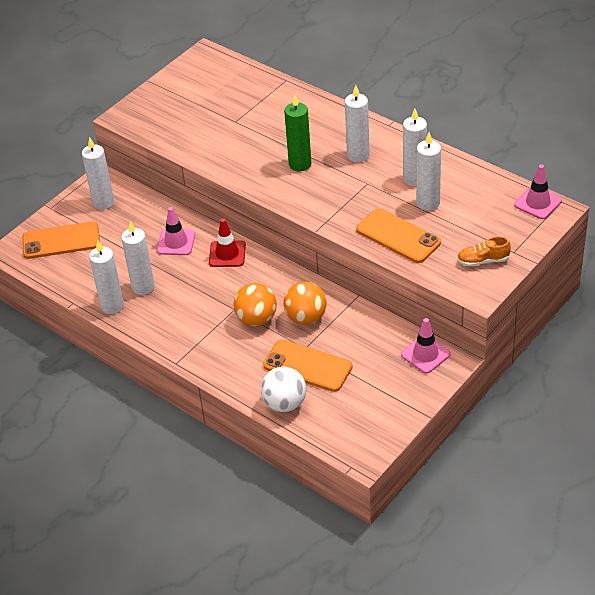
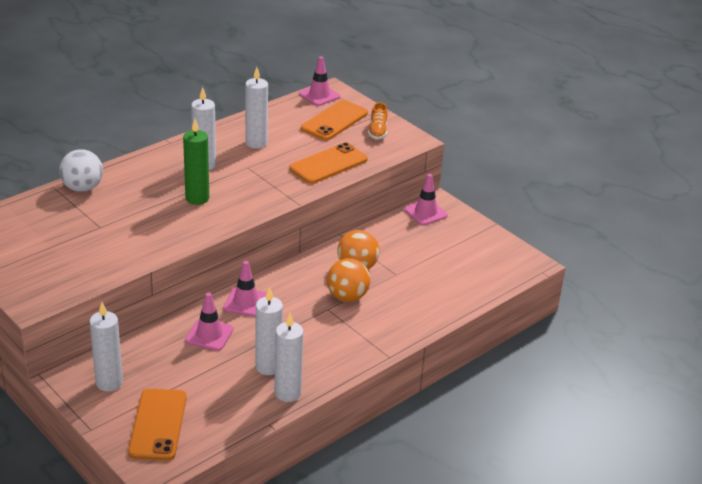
camera: 85 degrees left, 10 degrees down
(227, 254) = (246, 302): red traffic cone -> pink traffic cone
(285, 403) = (462, 296): white ball -> white ball (83, 188)
(307, 366) = (419, 276): orange phone -> orange phone (334, 121)
(428, 203) = (292, 142): white candle -> none

